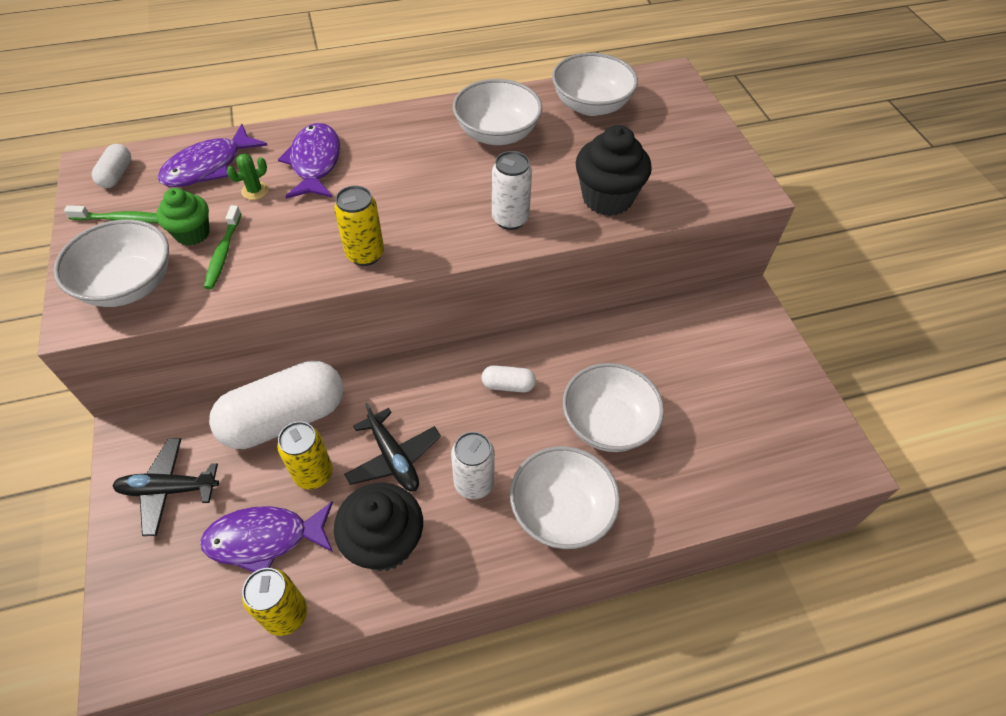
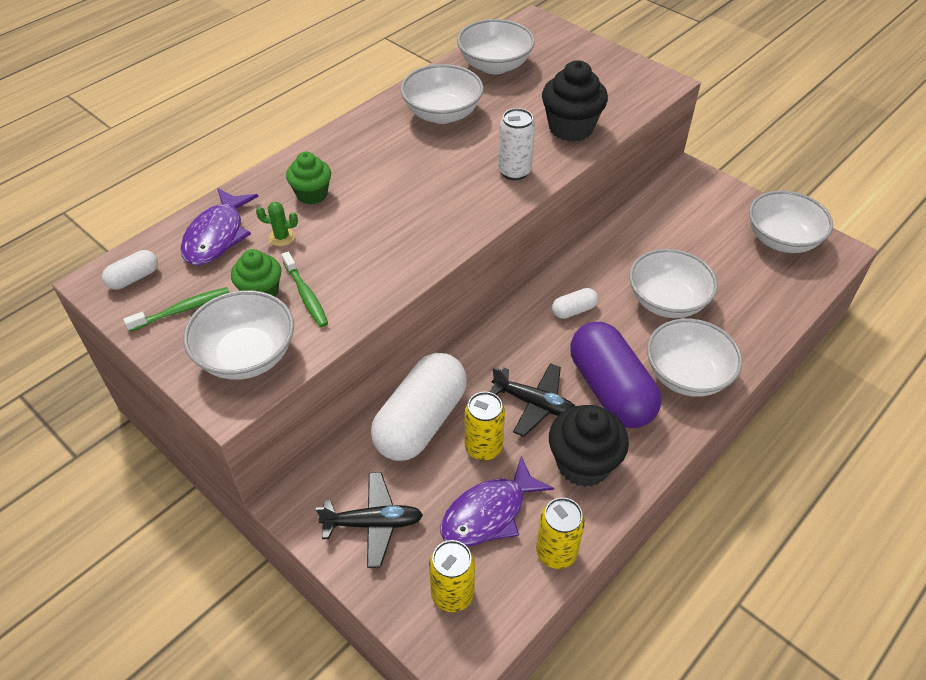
camera: 30 degrees left, 5 degrees down
(116, 175) = (133, 278): white capsule -> white capsule turned 75 degrees clockwise
(169, 489) = (373, 523): black plane -> black plane turned 150 degrees counterclockwise
(255, 191) = (282, 237): green cactus -> green cactus turned 75 degrees clockwise
(315, 163) = (312, 194): purple fish -> green cupcake
(365, 254) = (427, 244): yellow can -> yellow can (452, 594)
(474, 483) = (610, 390): white can -> purple capsule
(791, 419) = (782, 239): none -> white bowl

